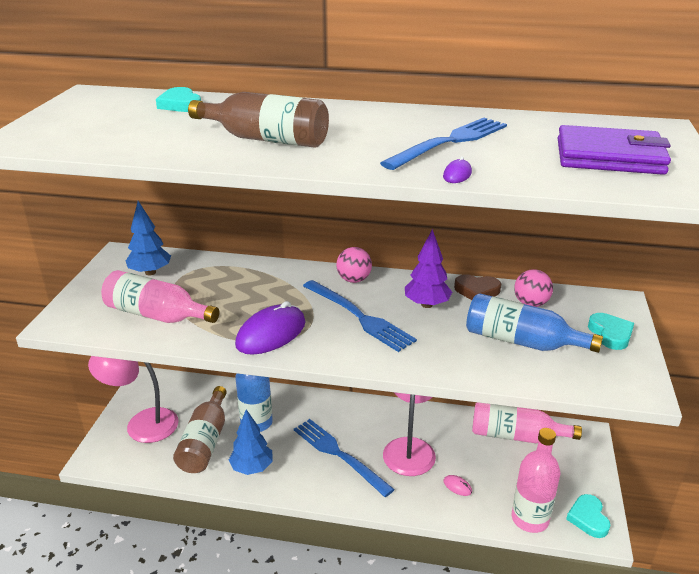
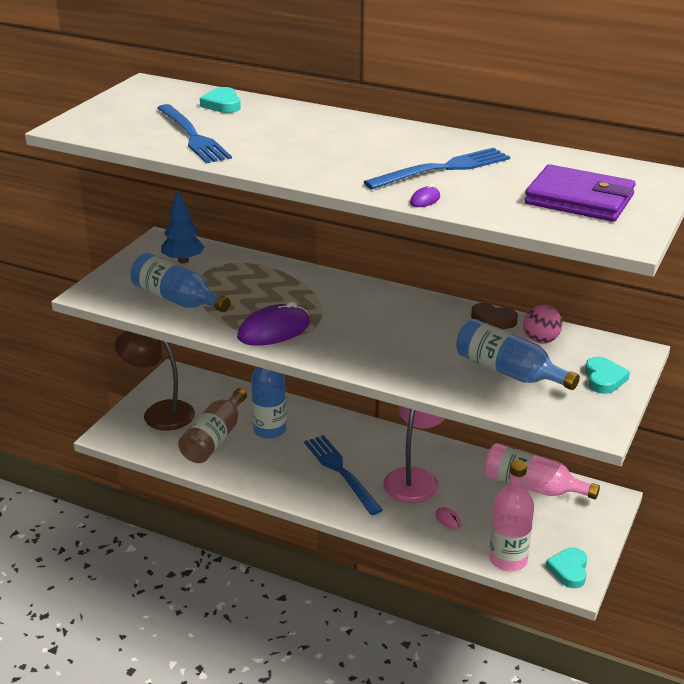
camera: 15 degrees right, 0 degrees up
(142, 424) = (159, 413): pink lamp -> brown lamp
(157, 315) = (177, 299): pink bottle -> blue bottle
(252, 468) = (252, 468): blue tree -> none
(266, 139) = (280, 148): brown bottle -> none
(354, 280) = (374, 293): pink ball -> none
(359, 317) = (363, 328): blue fork -> blue fork (193, 136)
(427, 304) = (434, 326): purple tree -> none

